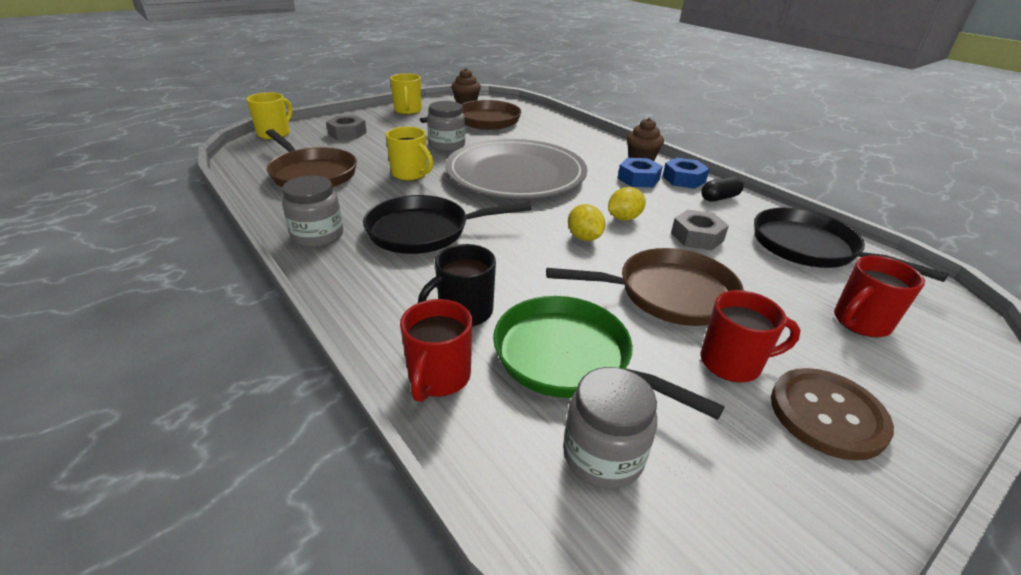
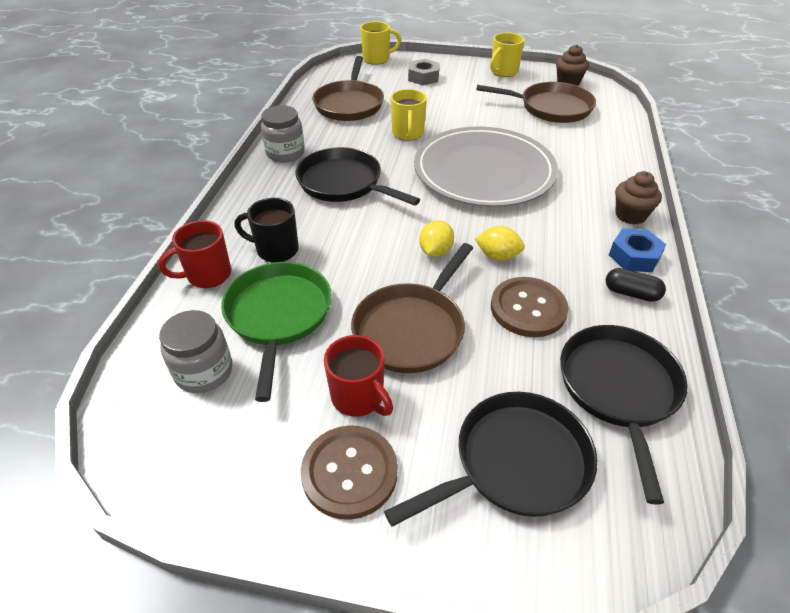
camera: 50 degrees right, 10 degrees up
(447, 146) = (476, 120): grey jar -> none
(638, 179) = (586, 231): blue nut -> none
(668, 294) = (412, 329): brown pan -> brown pan turned 75 degrees clockwise
(697, 237) = (528, 308): grey nut -> brown button
(860, 323) = (515, 463): red mug -> black pan

